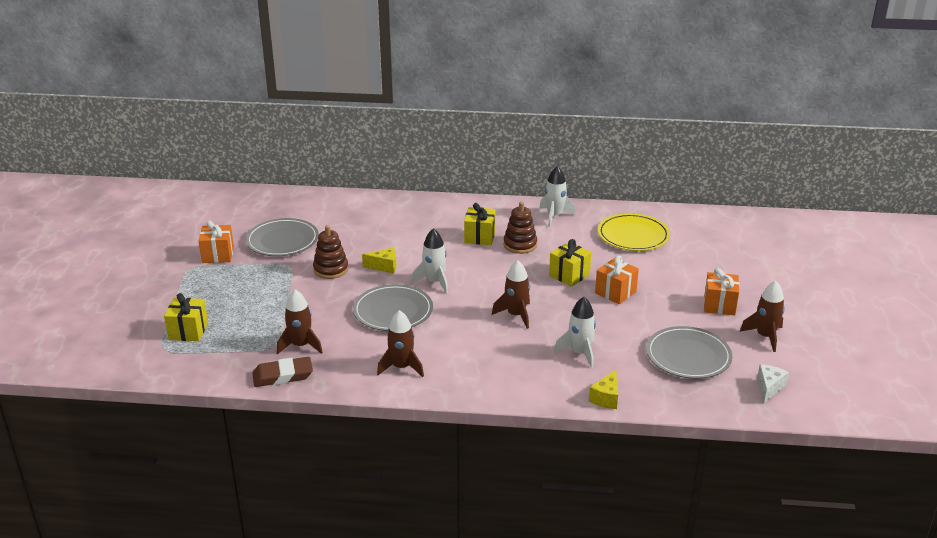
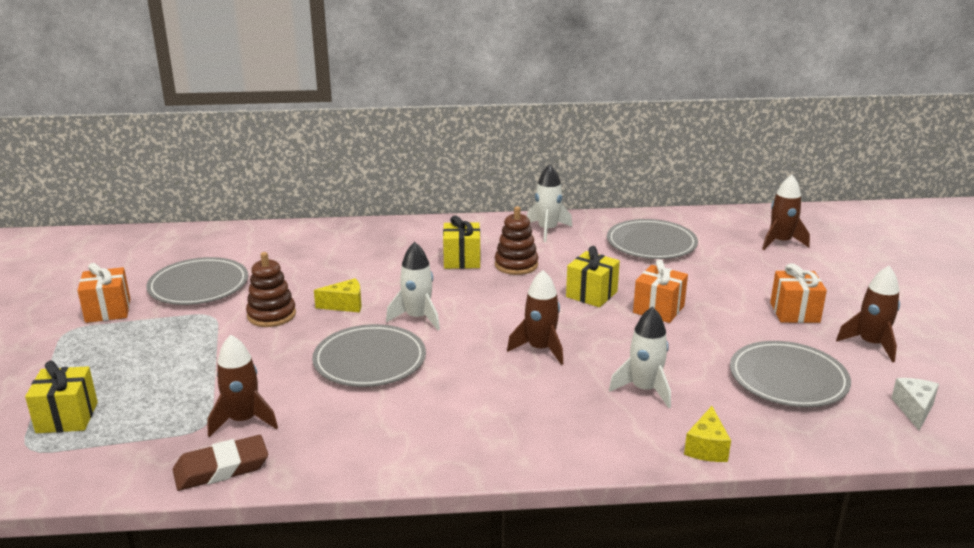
camera: 10 degrees left, 5 degrees down
(401, 367) = (400, 436): brown rocket -> brown rocket (780, 242)
(633, 235) = (651, 243): yellow plate -> grey plate

